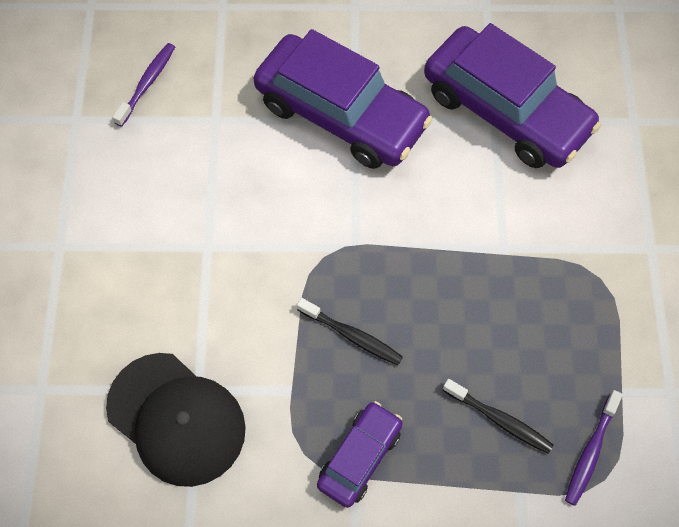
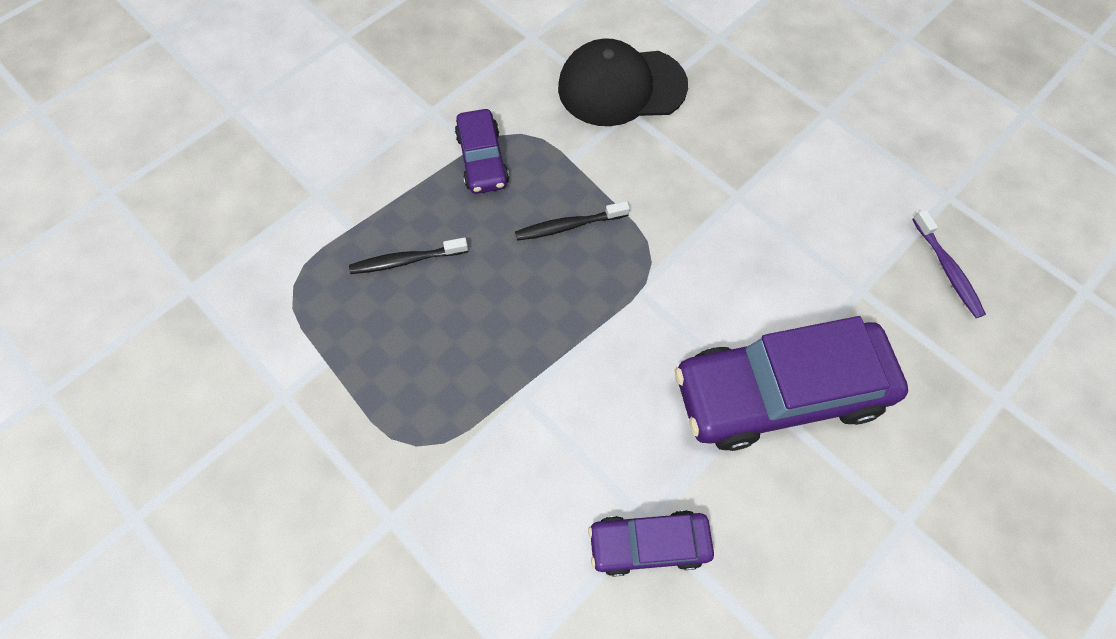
camera: 135 degrees right, 0 degrees up
(506, 111) = (648, 544): purple car -> purple car, size x0.52
(590, 452) = (318, 295): purple toothbrush -> none

